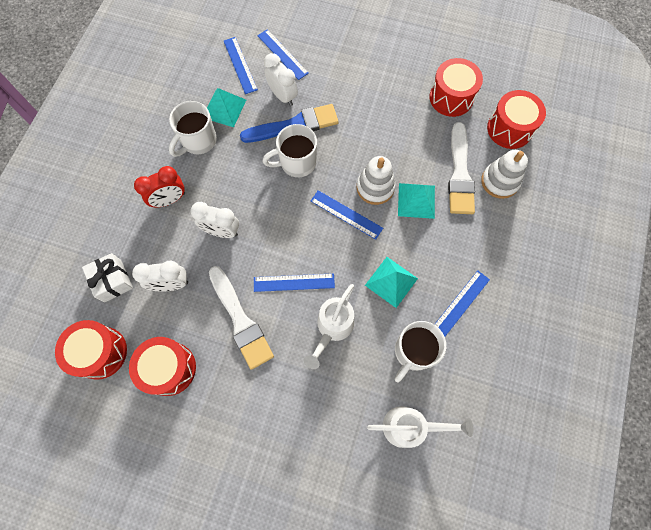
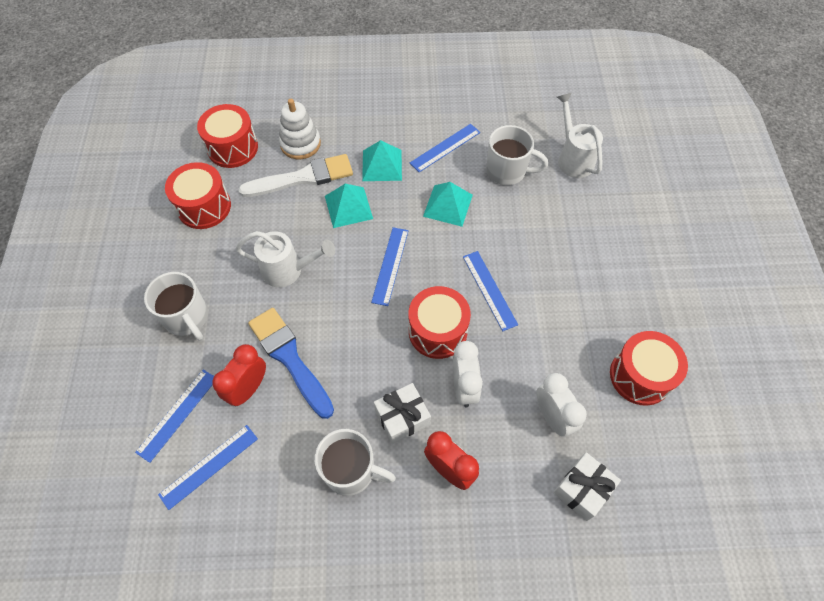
camera: 110 degrees left, 10 degrees down
(100, 352) = (667, 460): red drum -> red drum (437, 331)
(219, 182) = (402, 417): none -> white gift
(224, 108) = (289, 458): turquoise pyramid -> turquoise pyramid (382, 165)
(241, 320) = (554, 326): white brush -> none
(283, 96) = (248, 388): white clock -> red clock
(296, 163) = (343, 337): white mug -> white mug (187, 318)
(332, 328) = (518, 240): white watering can -> white watering can (288, 270)
(375, 187) = (347, 248): white stacking toy -> none
(460, 304) = (445, 147): blue ruler -> blue ruler turned 60 degrees counterclockwise

